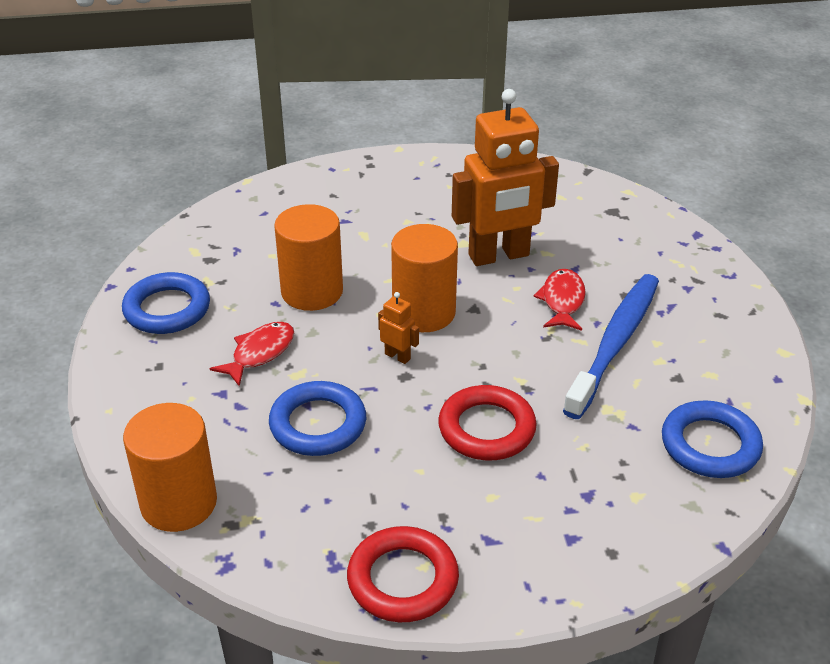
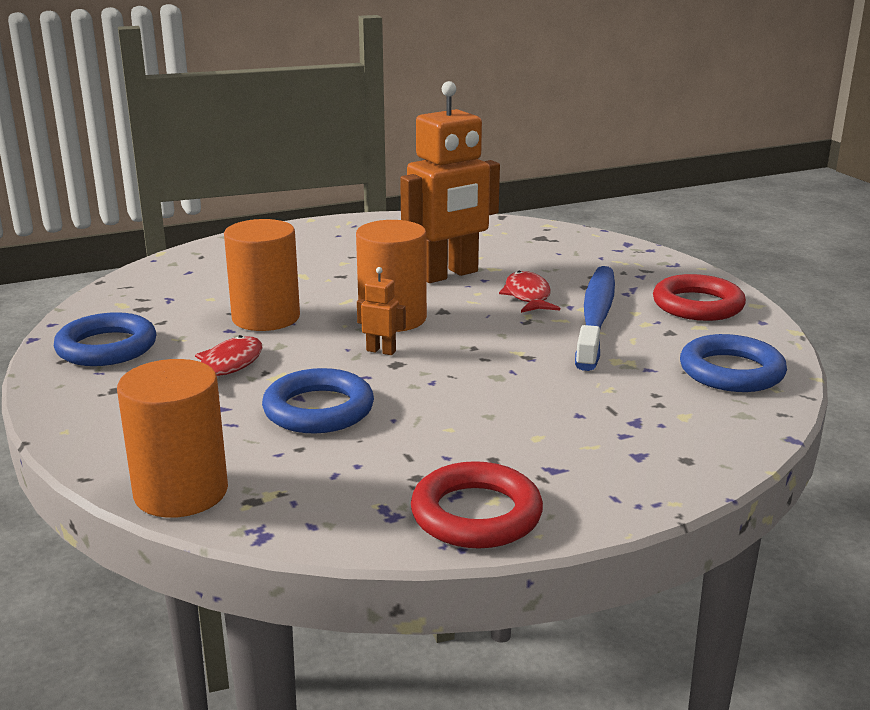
camera: 15 degrees left, 15 degrees down
(486, 428) = (503, 389): red ring -> red ring (697, 305)

